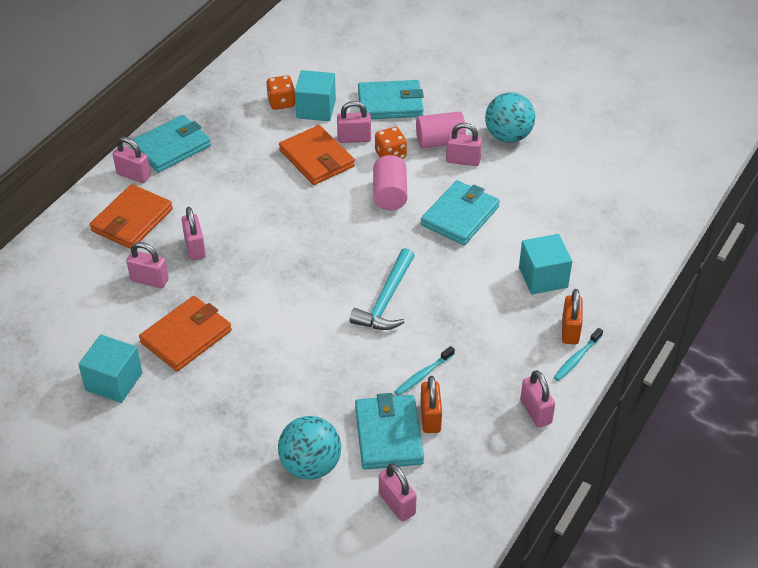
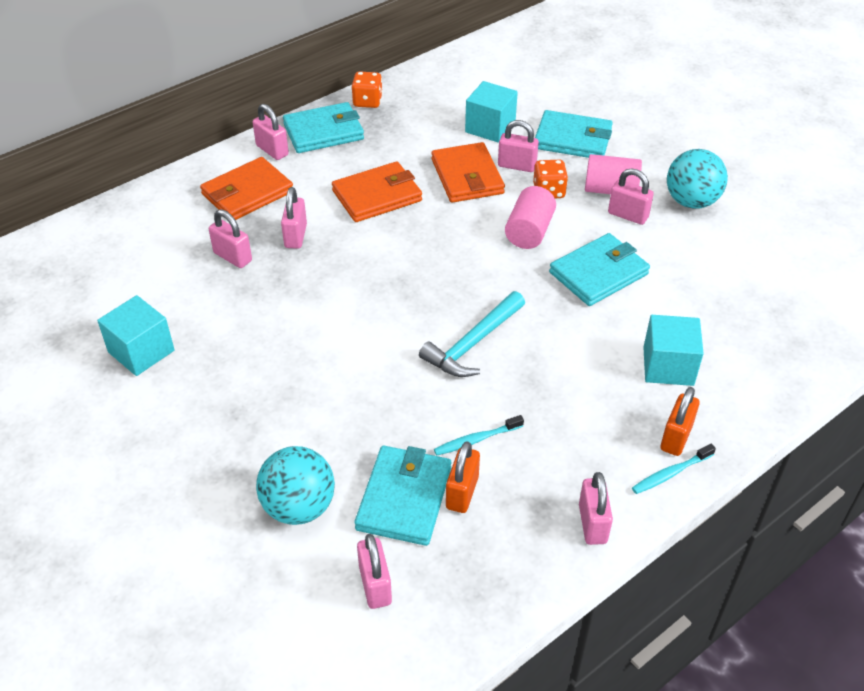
camera: 20 degrees right, 0 degrees up
(186, 336) = (239, 325): orange wallet -> orange wallet (377, 196)
(281, 102) = (457, 114): orange dice -> orange dice (367, 101)

